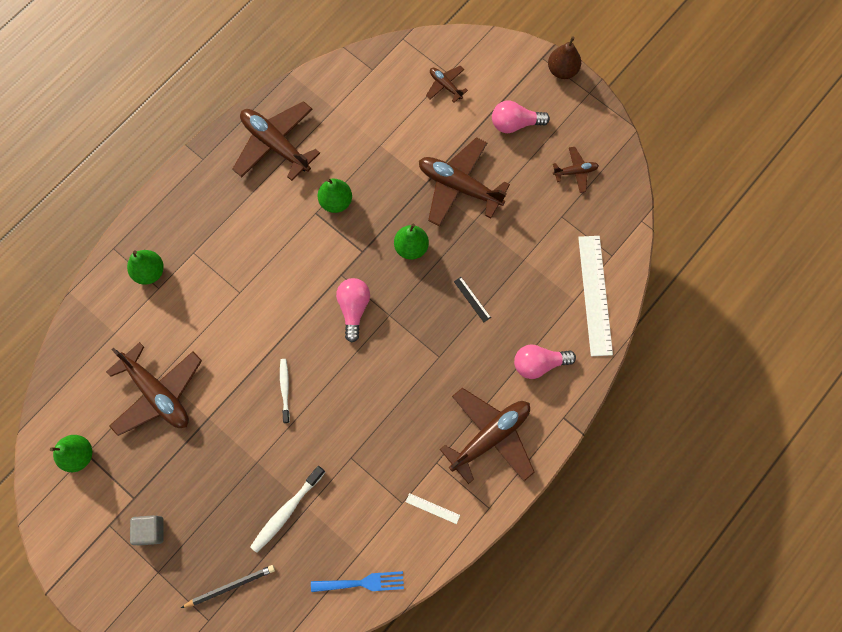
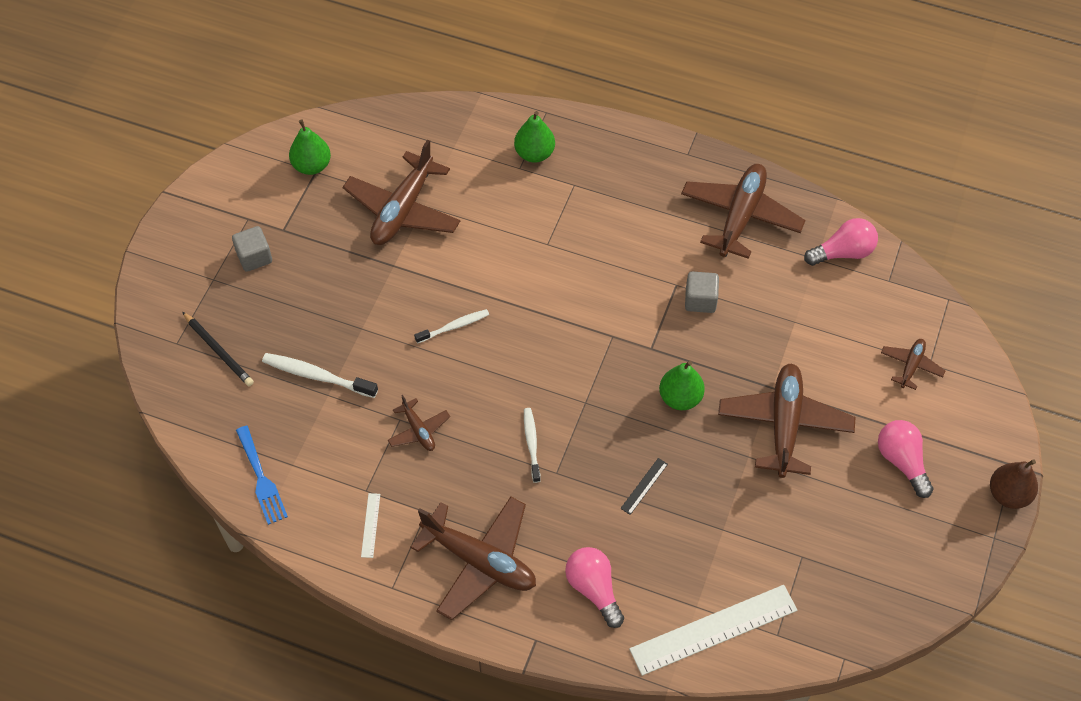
camera: 70 degrees right, 15 degrees down
(336, 201) = (700, 300): green pear -> grey cube
(354, 308) = (577, 363): pink light bulb -> pink light bulb (843, 252)
(409, 366) = (531, 444): none -> white toothbrush
(575, 171) = (872, 554): brown plane -> brown plane (418, 430)

